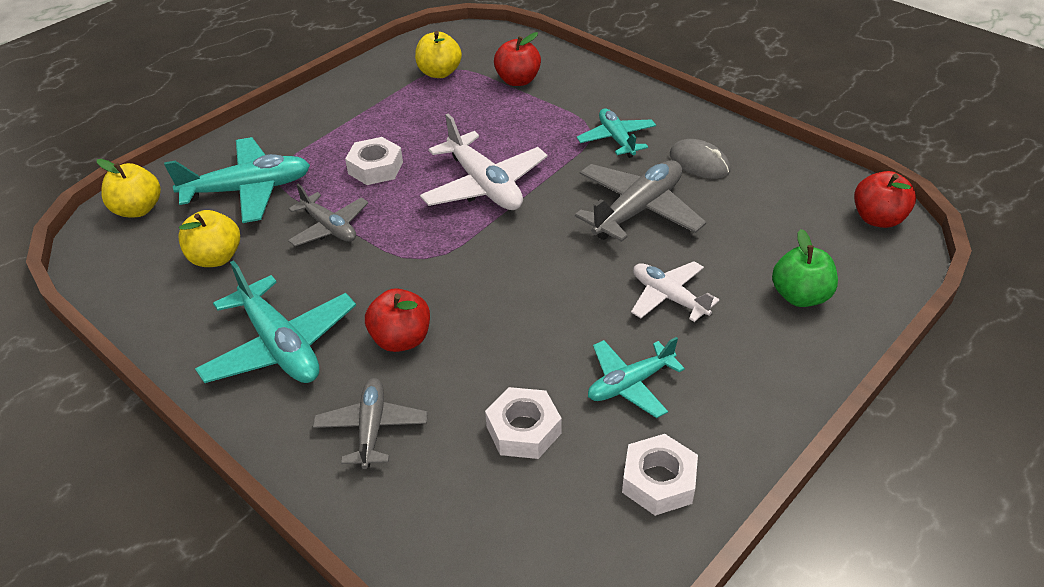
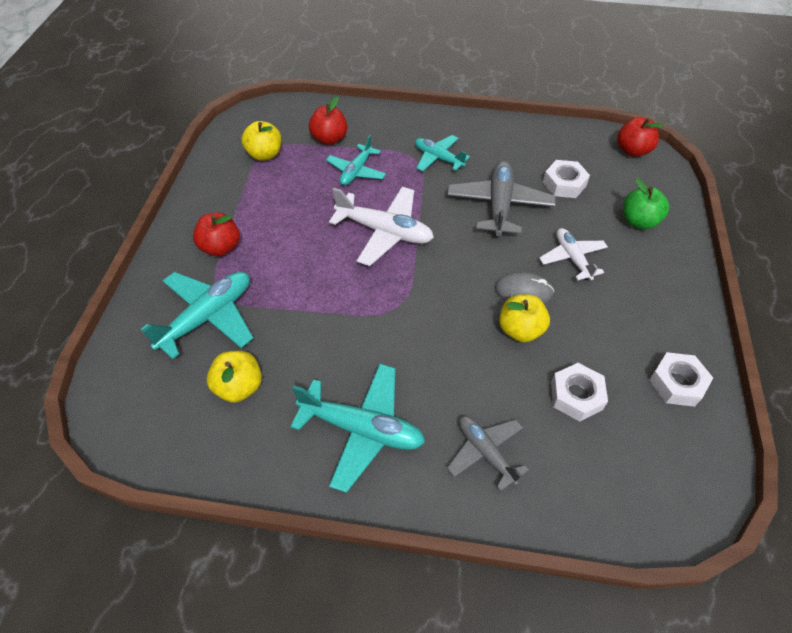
camera: 35 degrees left, 10 degrees up
(138, 209) = (126, 380): yellow apple -> yellow apple (520, 330)
(329, 227) = (305, 317): grey plane -> none
(375, 168) = (292, 253): white nut -> white nut (564, 184)
(401, 339) = (441, 376): red apple -> red apple (221, 247)
(630, 384) = (605, 329): turquoise plane -> turquoise plane (356, 171)
(668, 297) = (572, 258): white plane -> white plane turned 60 degrees clockwise
(699, 163) = (504, 154): grey mouse -> grey mouse (523, 291)

